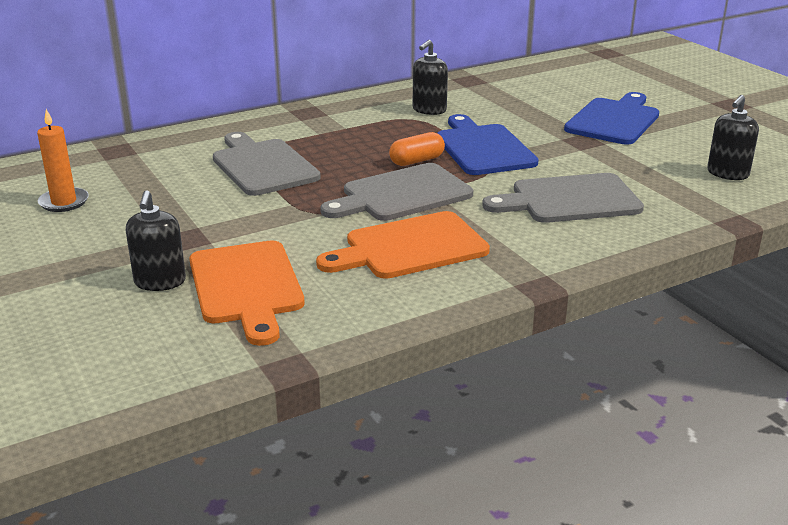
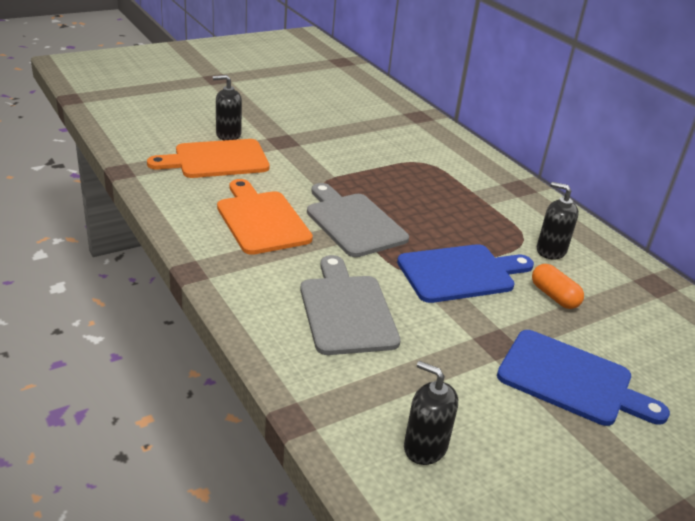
camera: 85 degrees right, 5 degrees up
(64, 202) = (335, 104): orange candle -> none
(262, 166) = (401, 166): grey cutting board -> none
(417, 161) = (422, 234): orange capsule -> orange capsule (554, 296)

